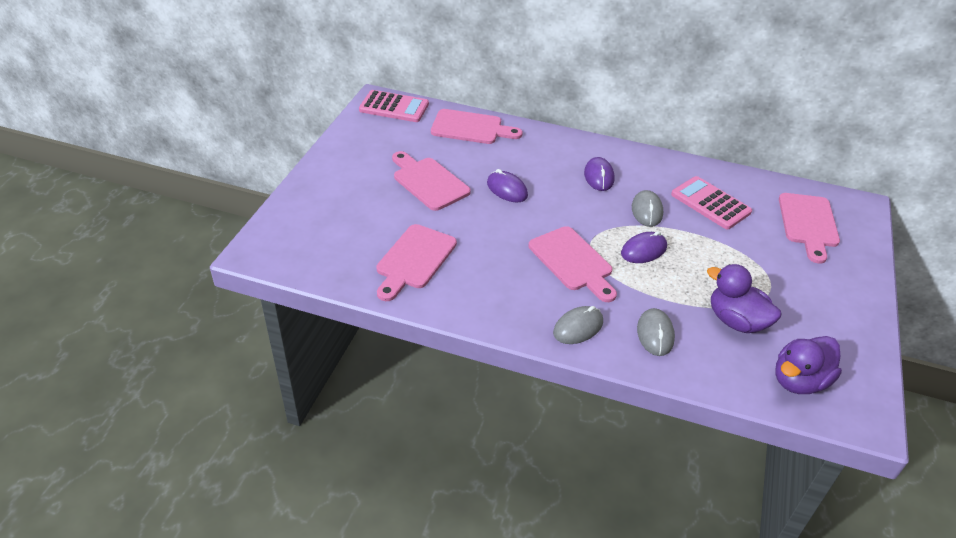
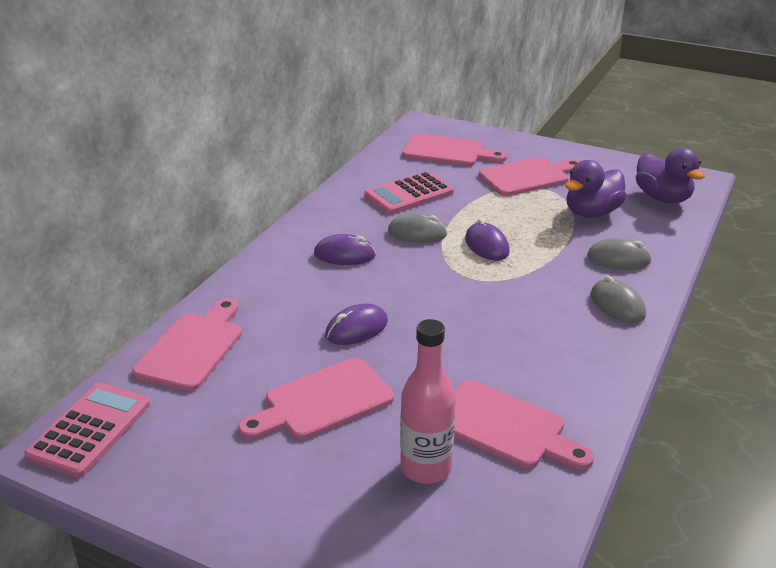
camera: 80 degrees left, 10 degrees down
(373, 226) = (426, 468): none -> pink bottle
(572, 262) = (507, 294): pink cutting board -> pink cutting board (528, 177)

